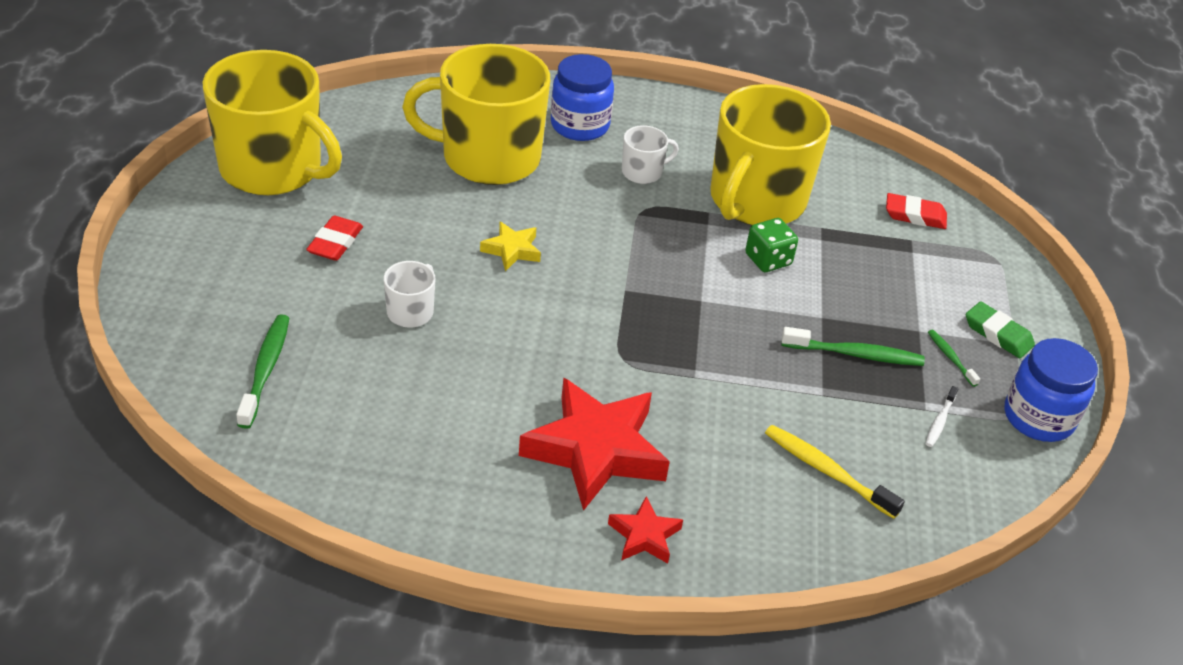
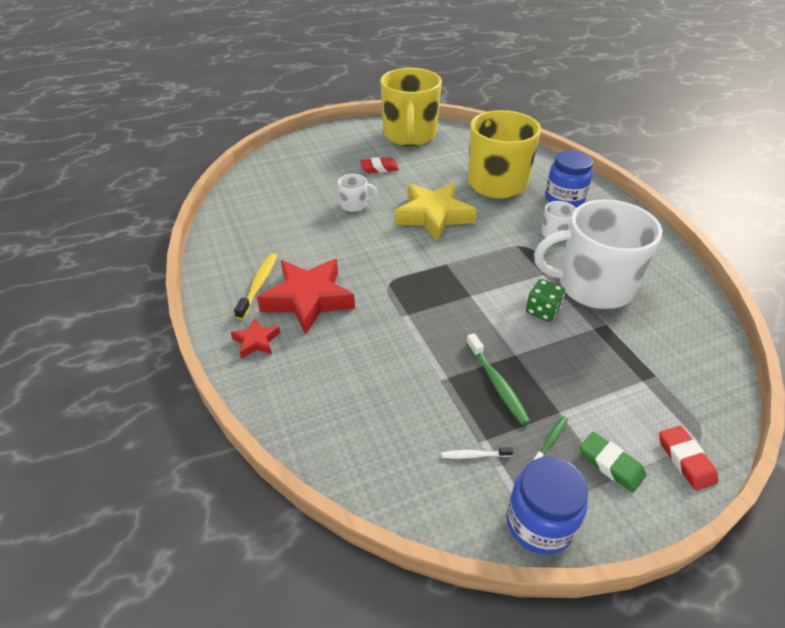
camera: 65 degrees right, 0 degrees up
(266, 369) = (279, 184): green toothbrush -> none
(512, 250) = (433, 216): yellow star -> yellow star, size x2.09
(756, 200) = (593, 286): yellow mug -> white mug
(827, 471) = (371, 406): yellow toothbrush -> yellow toothbrush (259, 285)
(915, 215) = (686, 369): red eraser -> red eraser (685, 460)
(998, 334) = (610, 464): green eraser -> green eraser turned 60 degrees counterclockwise

